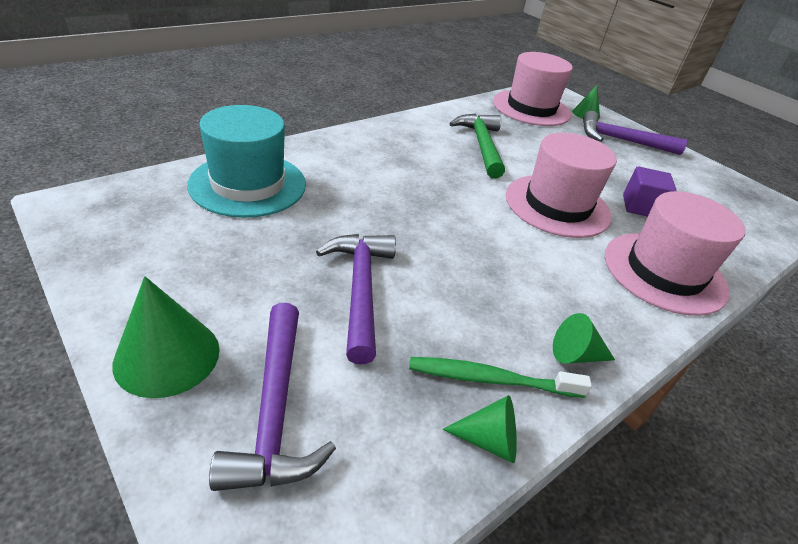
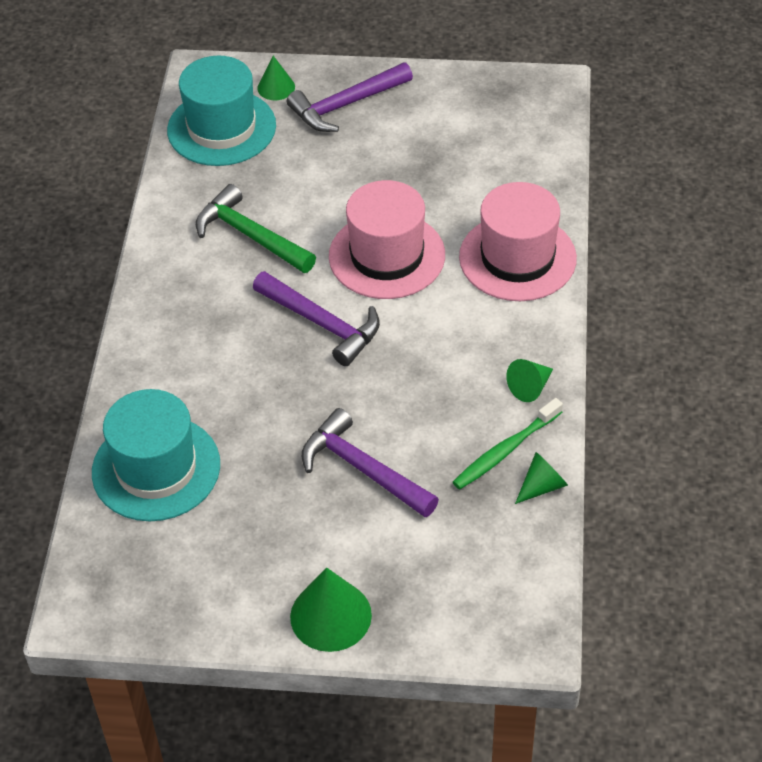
camera: 40 degrees left, 10 degrees up
(275, 410) = (427, 579): purple hammer -> purple hammer (322, 324)
(531, 108) = (221, 128): pink hat -> turquoise hat
(641, 207) = (443, 194): purple cube -> none

